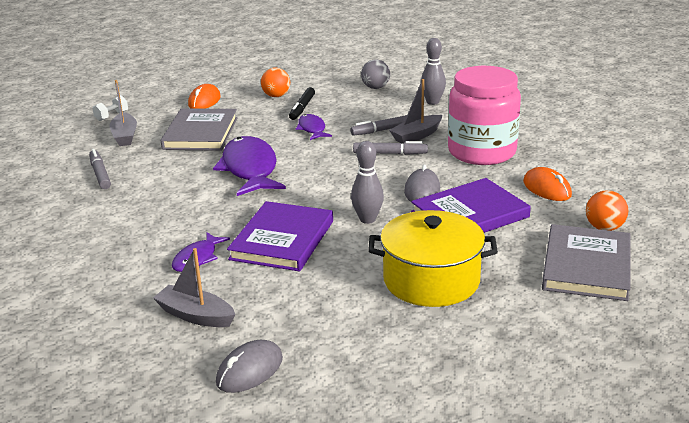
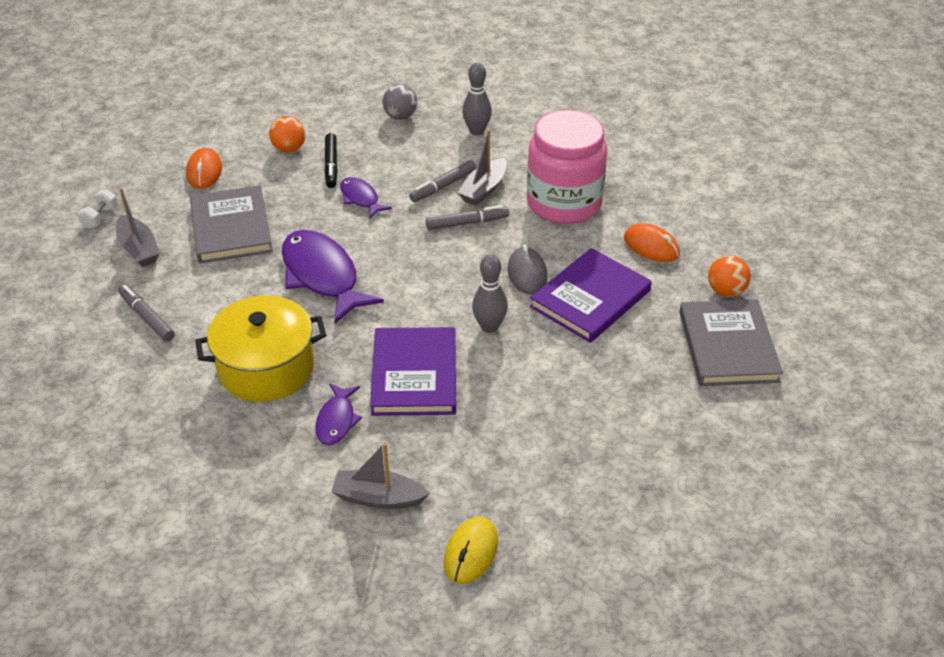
camera: 20 degrees left, 15 degrees up
(250, 370) = (471, 552): grey mouse -> yellow mouse
(431, 280) = (591, 397): yellow pot -> yellow pot (266, 368)

